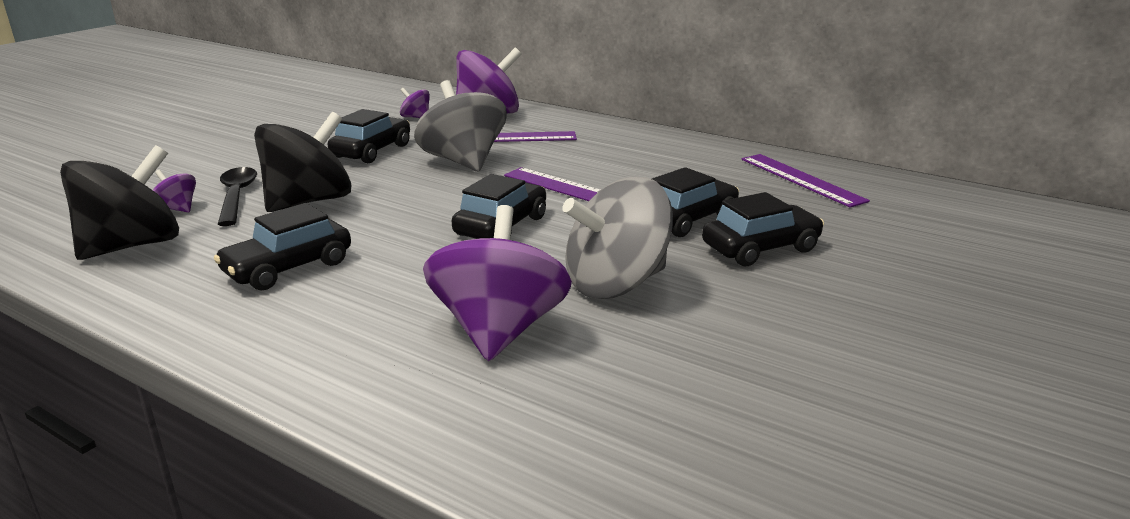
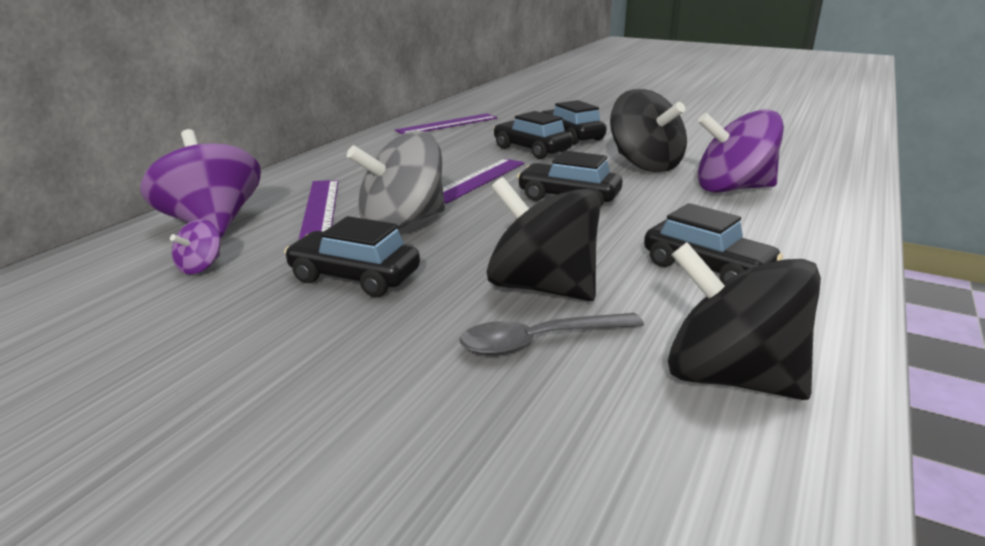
camera: 95 degrees left, 0 degrees up
(177, 209) = (601, 380): purple spinning top -> none
(236, 196) = (539, 342): black spoon -> grey spoon
(616, 284) = (645, 165): grey spinning top -> black spinning top

